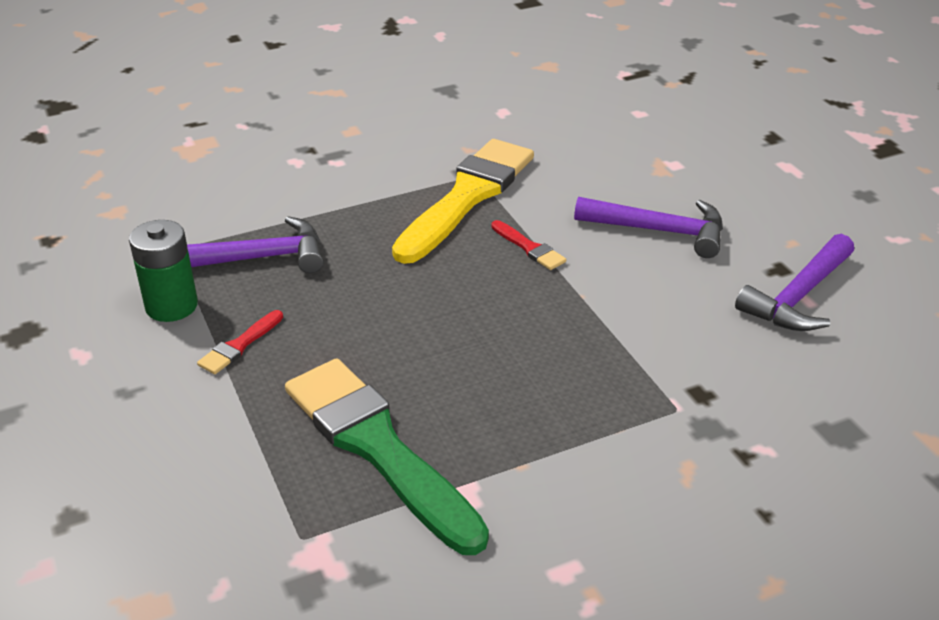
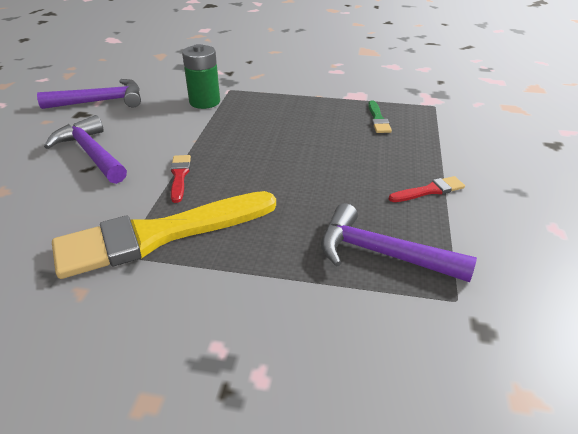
camera: 145 degrees left, 0 degrees up
(171, 306) = (474, 239): green battery -> green battery (204, 102)
(378, 448) = (378, 119): green brush -> green brush, size x0.41

